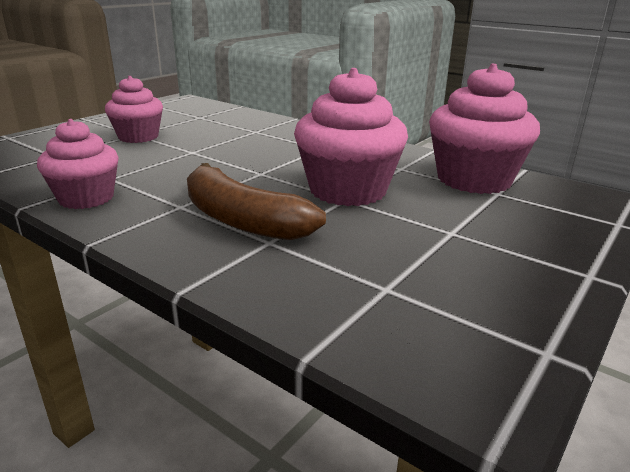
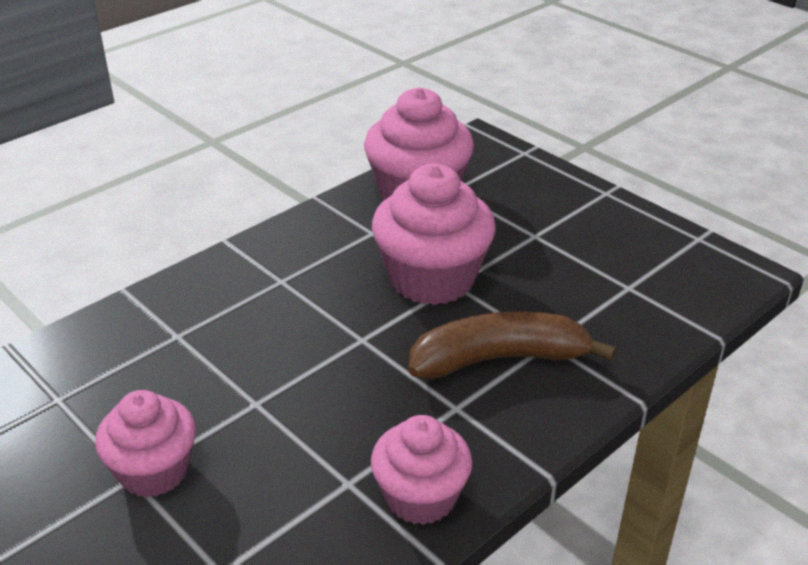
camera: 80 degrees left, 10 degrees up
(241, 220) = (499, 359): brown banana -> brown banana turned 150 degrees counterclockwise

